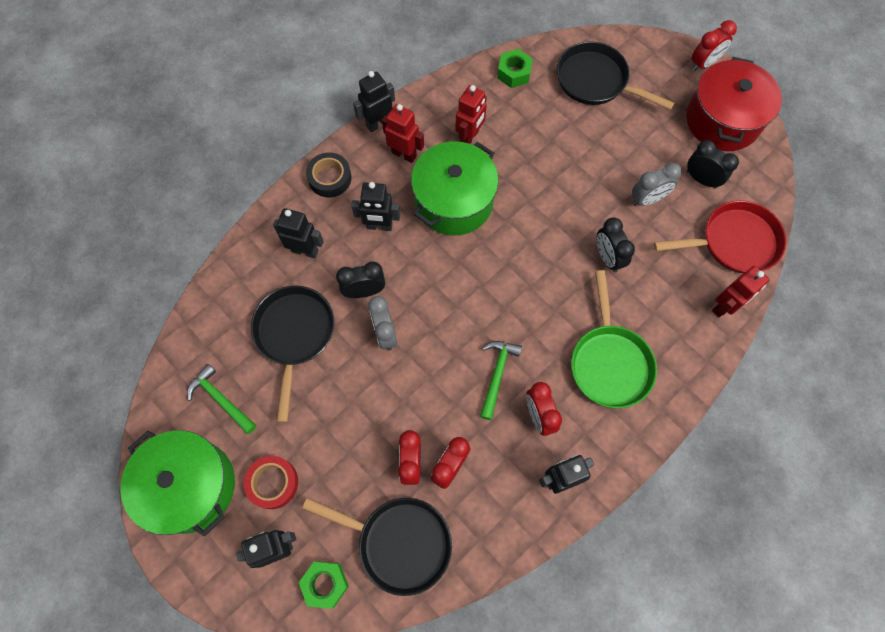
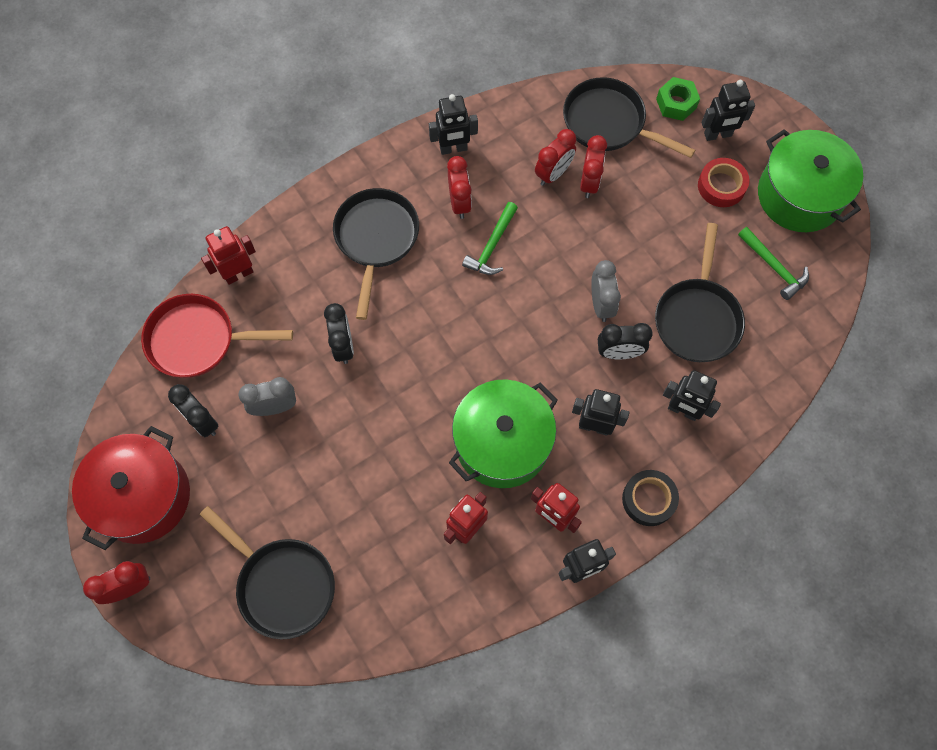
camera: 170 degrees left, 0 degrees up
(514, 73) = (387, 617): green nut -> none
(609, 362) = (376, 239): green pan -> black pan

